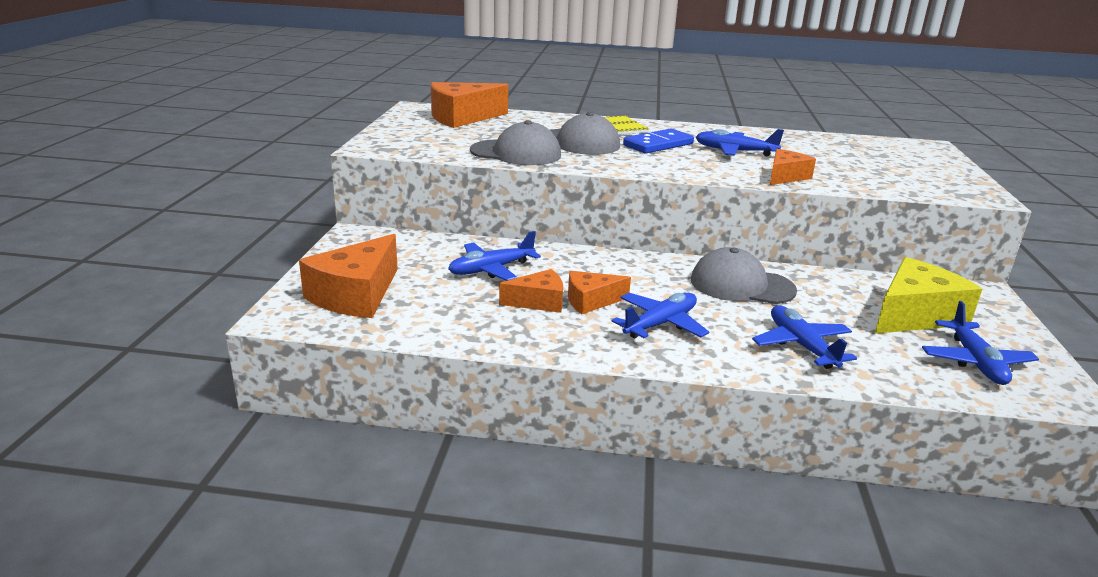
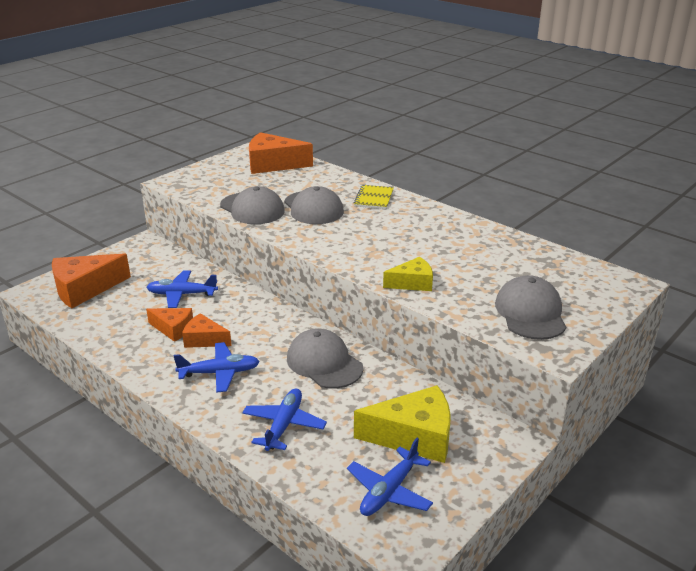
camera: 35 degrees right, 5 degrees up
(658, 145) = (371, 224): blue domino -> none
(734, 151) = (421, 246): blue plane -> none
(785, 177) = (412, 283): orange cheese -> yellow cheese
(910, 176) = (530, 313): none -> grey cap

